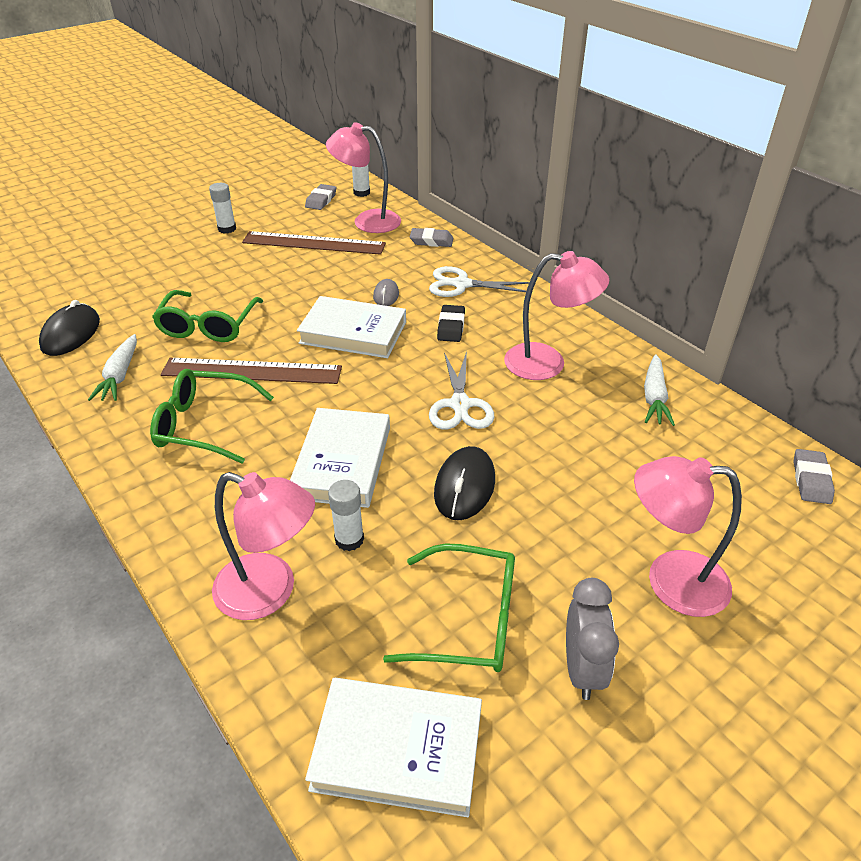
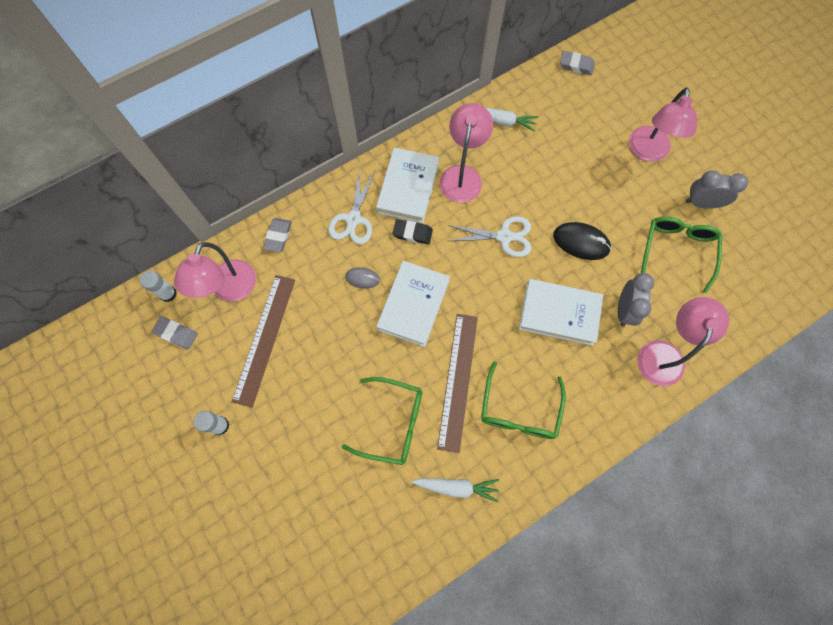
camera: 85 degrees left, 30 degrees up
(71, 334) = (393, 546): black mouse -> none
(349, 539) = (624, 310): white glue stick -> grey clock
(397, 749) = (749, 289): white book -> white book (408, 188)

